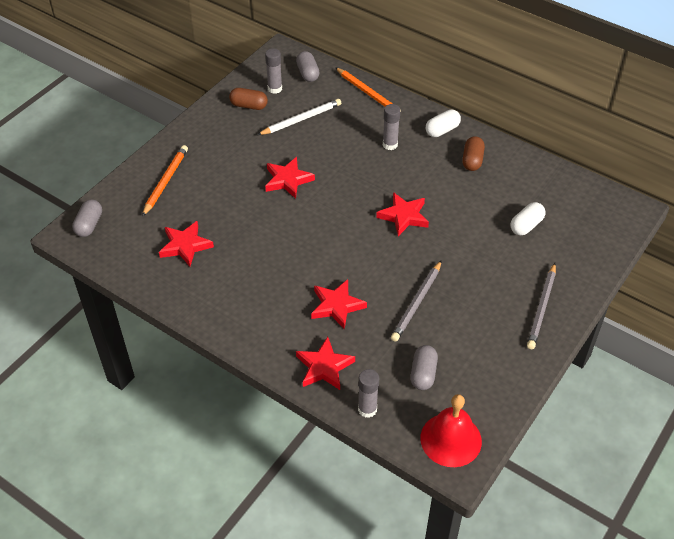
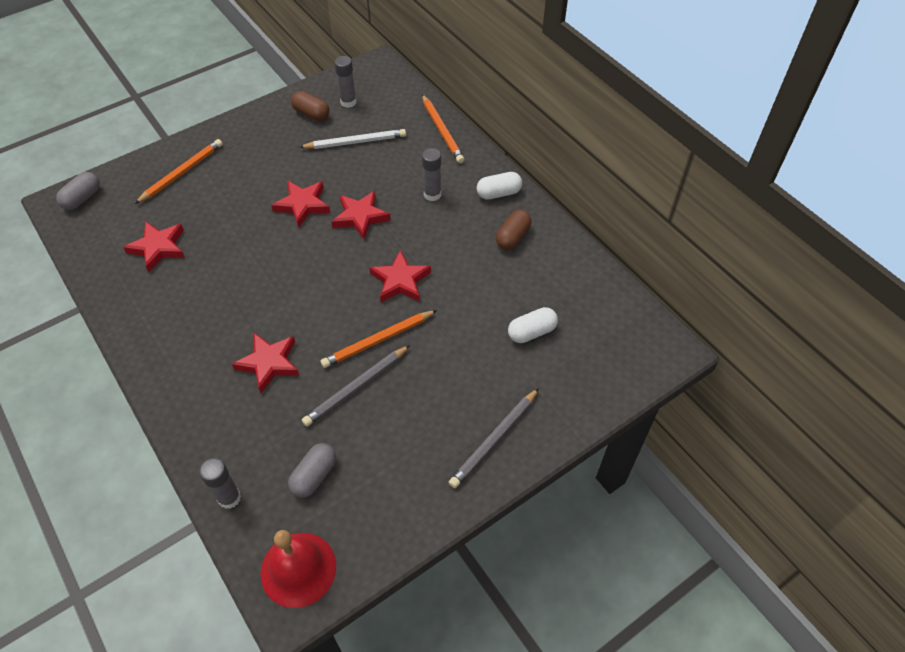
camera: 20 degrees right, 5 degrees up
(308, 73) = (391, 94): grey capsule -> none
(324, 367) = (214, 431): red star -> red star (360, 217)
(413, 264) = (378, 340): none -> orange pencil

